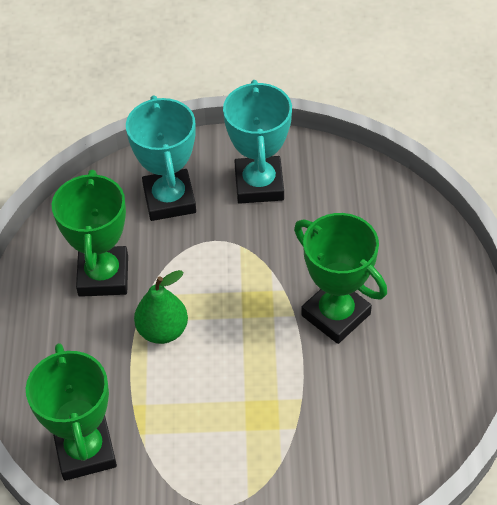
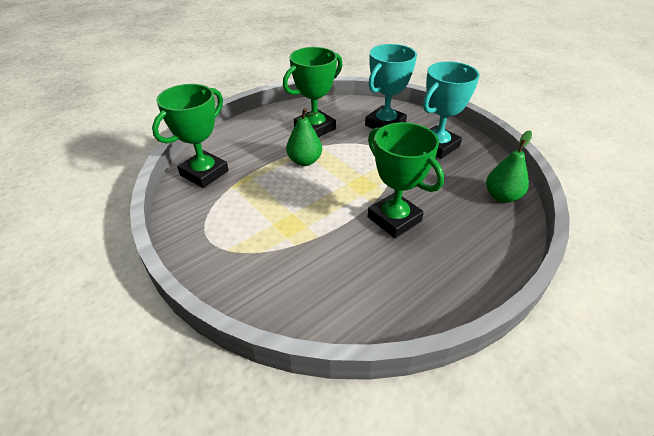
camera: 50 degrees right, 10 degrees down
(336, 315) = (394, 219): green trophy -> green trophy turned 45 degrees counterclockwise
(385, 199) = (502, 196): none -> green pear

